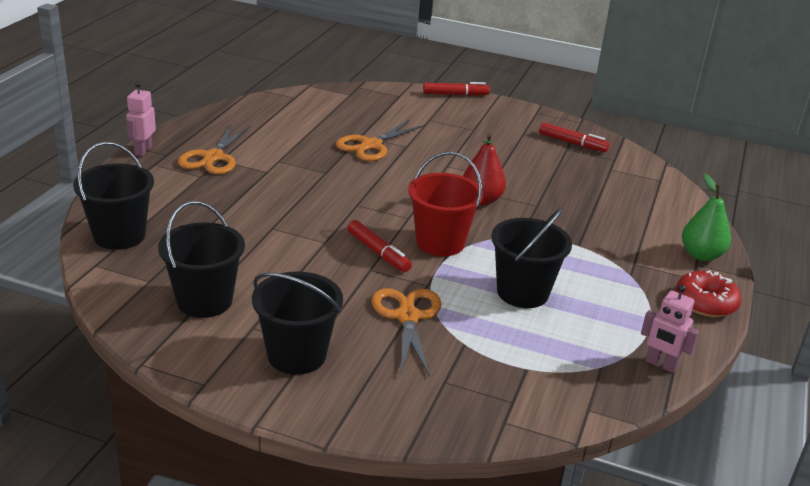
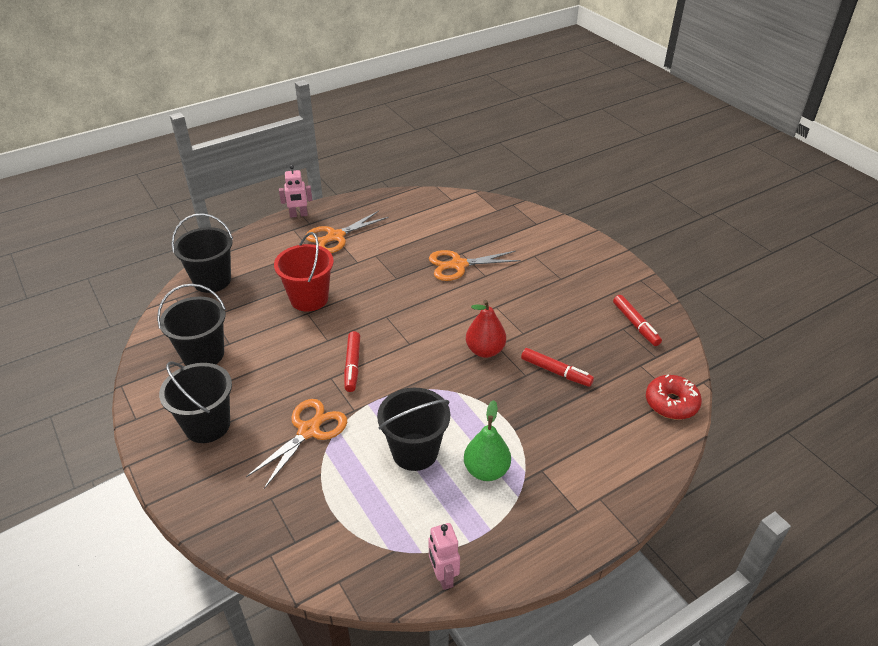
camera: 40 degrees right, 10 degrees up
(143, 150) = (298, 215): pink robot -> pink robot turned 150 degrees counterclockwise
(440, 242) = (406, 377): red bucket -> red bucket (309, 298)
(455, 95) = (586, 237): red marker -> red marker (556, 372)
(701, 255) = (616, 492): green pear -> green pear (486, 470)
(705, 303) = (558, 541): red donut -> red donut (671, 403)

